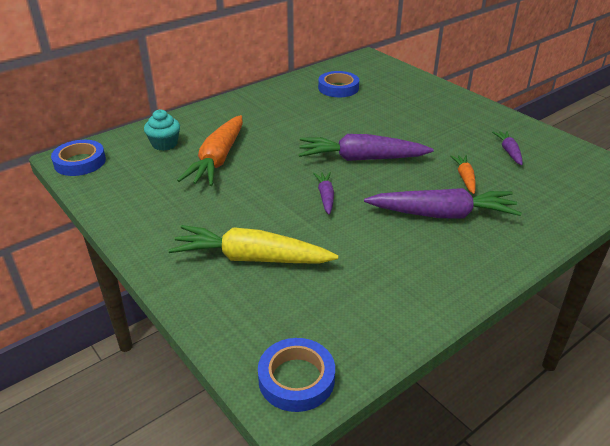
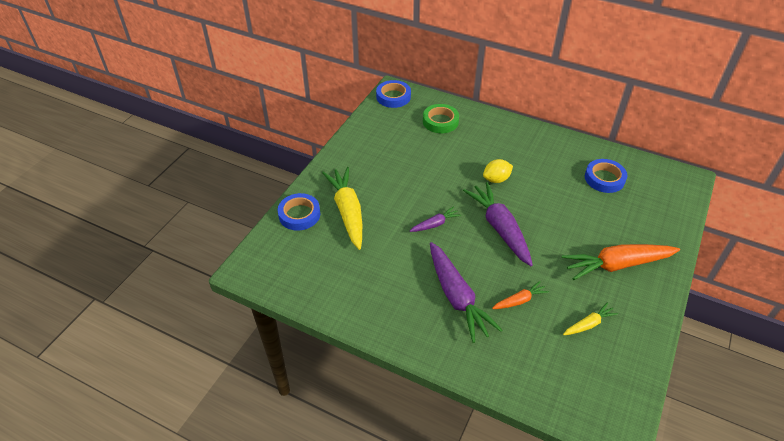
camera: 65 degrees right, 10 degrees up
(164, 144) = (440, 121): turquoise cupcake -> green tape
(218, 159) = (441, 154): orange carrot -> orange carrot (617, 265)
(290, 139) = (496, 179): none -> yellow lemon
(296, 379) = (262, 267): blue tape -> blue tape (299, 214)
(509, 152) = (588, 324): purple carrot -> yellow carrot

